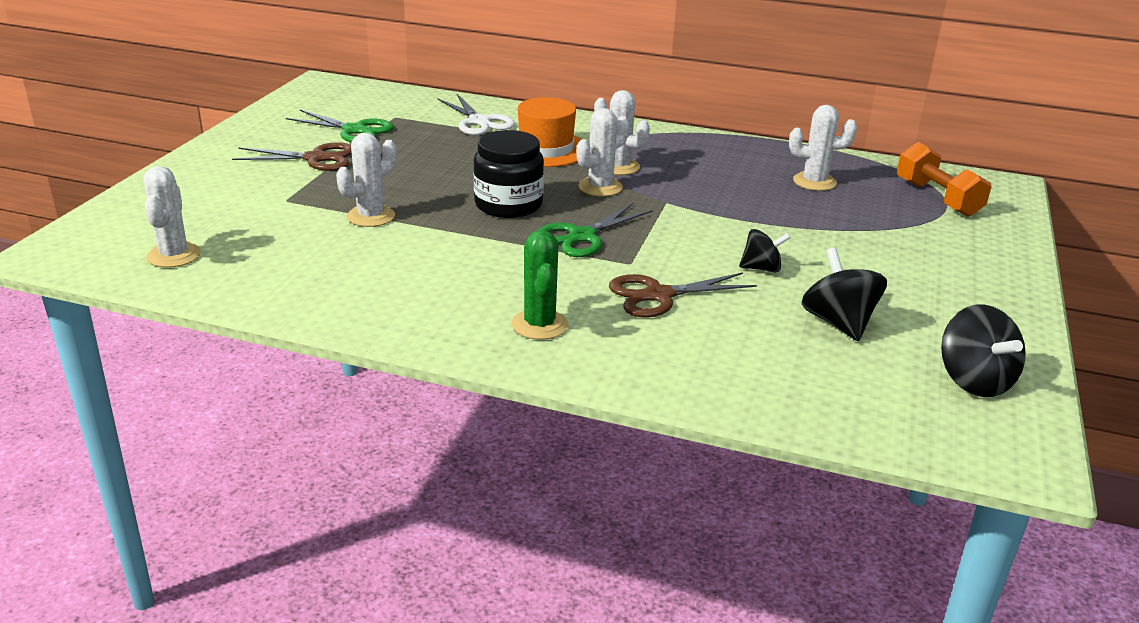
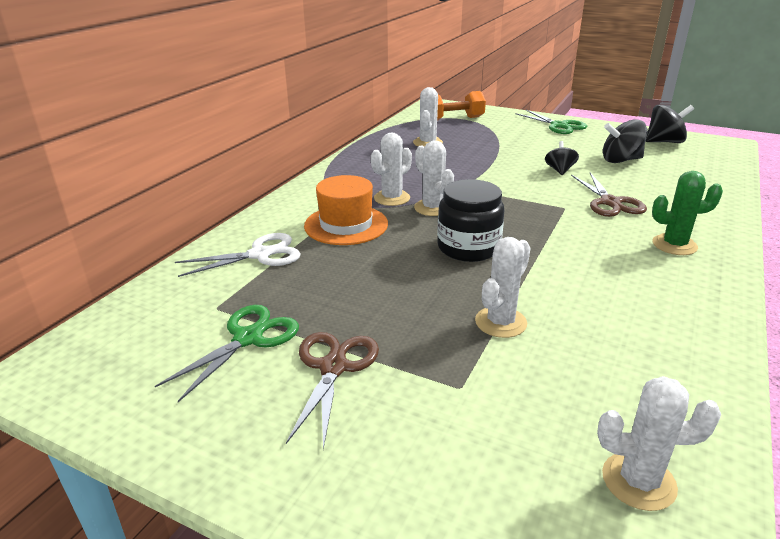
camera: 80 degrees left, 0 degrees up
(371, 216) = (500, 322): white cactus -> white cactus turned 75 degrees clockwise
(582, 236) = (525, 221): green scissors -> green scissors (559, 126)

